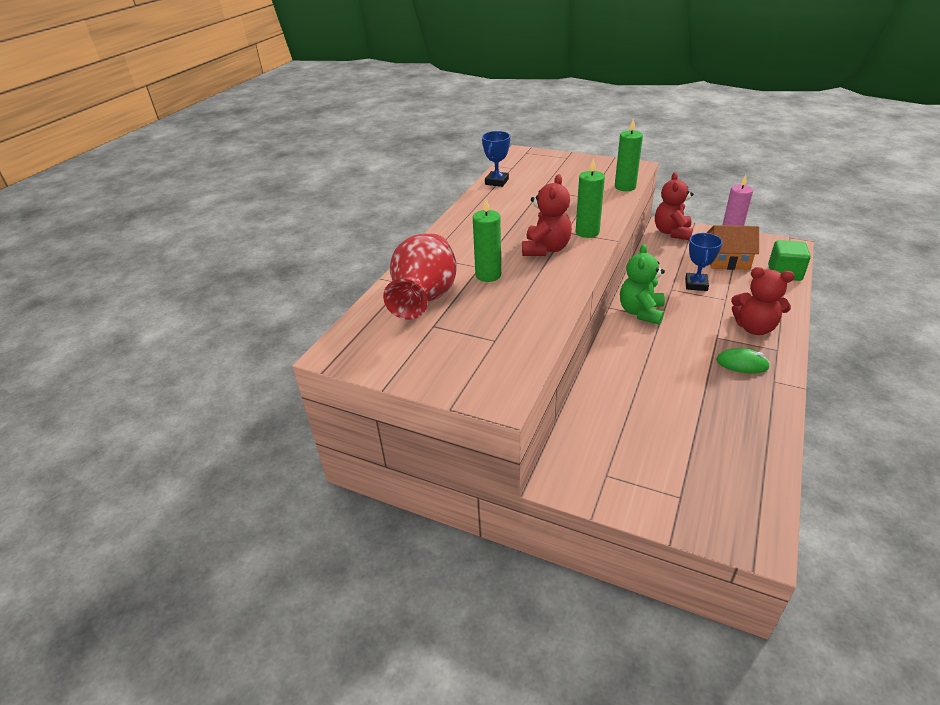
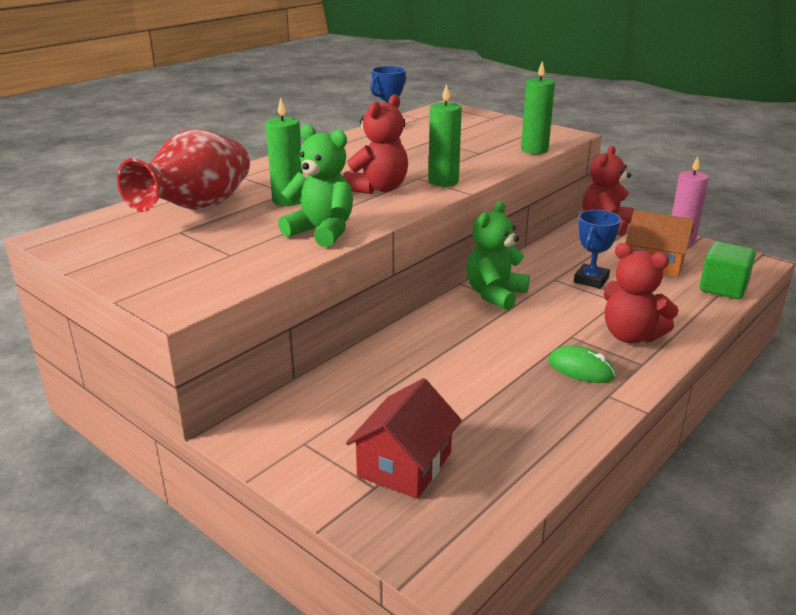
camera: 15 degrees right, 10 degrees down
(543, 302) = (322, 232): none -> green teddy bear
(686, 473) = (404, 464): none -> red house

